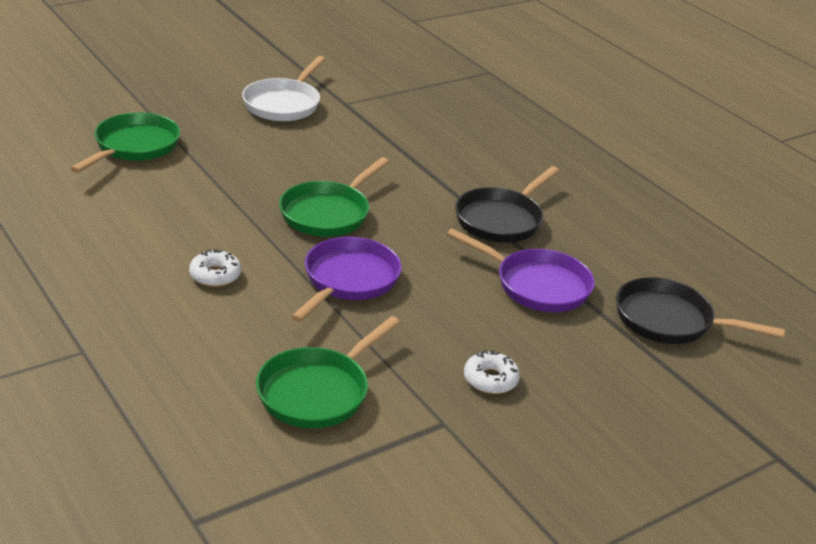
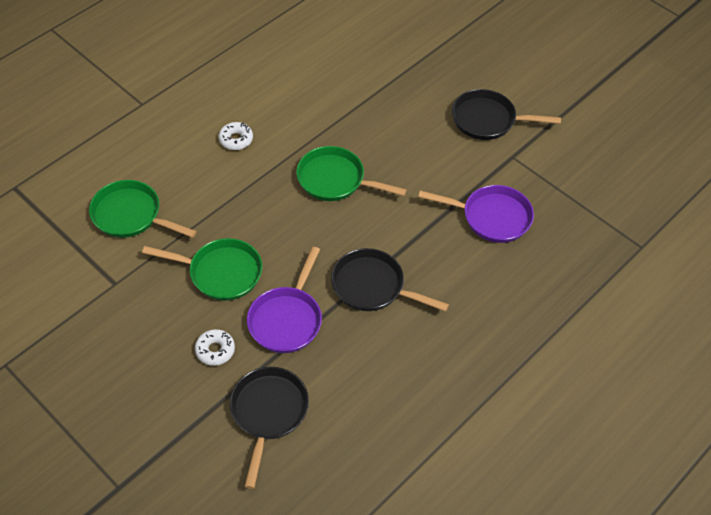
camera: 80 degrees right, 20 degrees up
(134, 147) = (377, 58): green pan -> green pan (221, 273)
(284, 104) = (488, 120): white pan -> black pan
(348, 280) = (254, 207): purple pan -> purple pan (491, 217)
(490, 379) = (165, 303): white donut -> white donut (215, 350)

